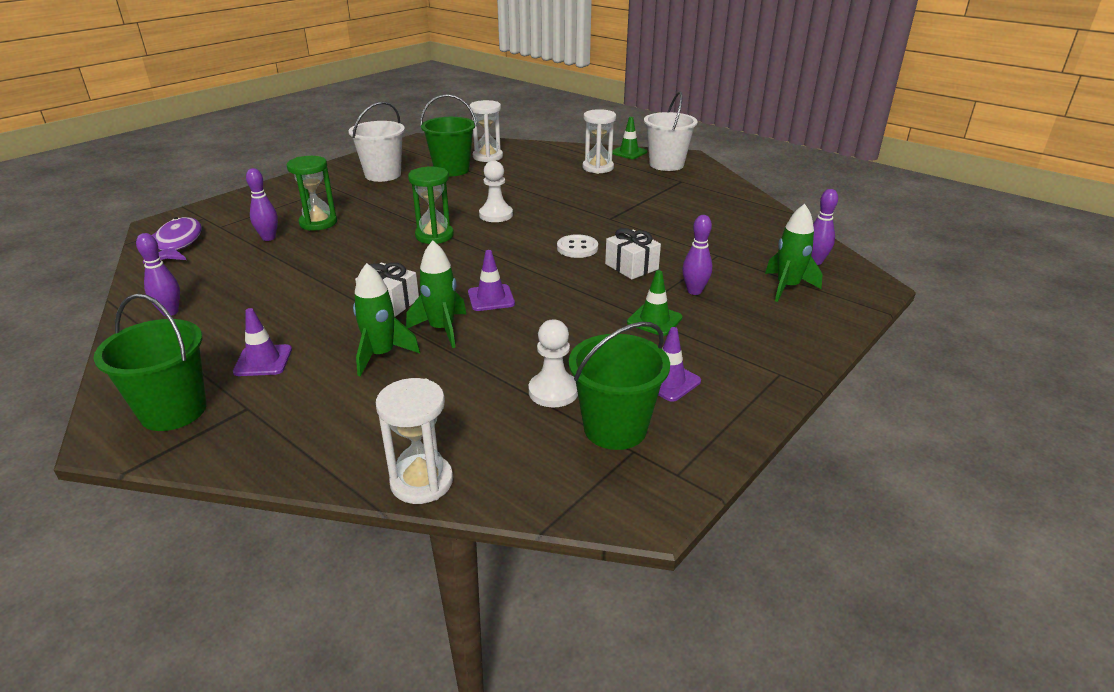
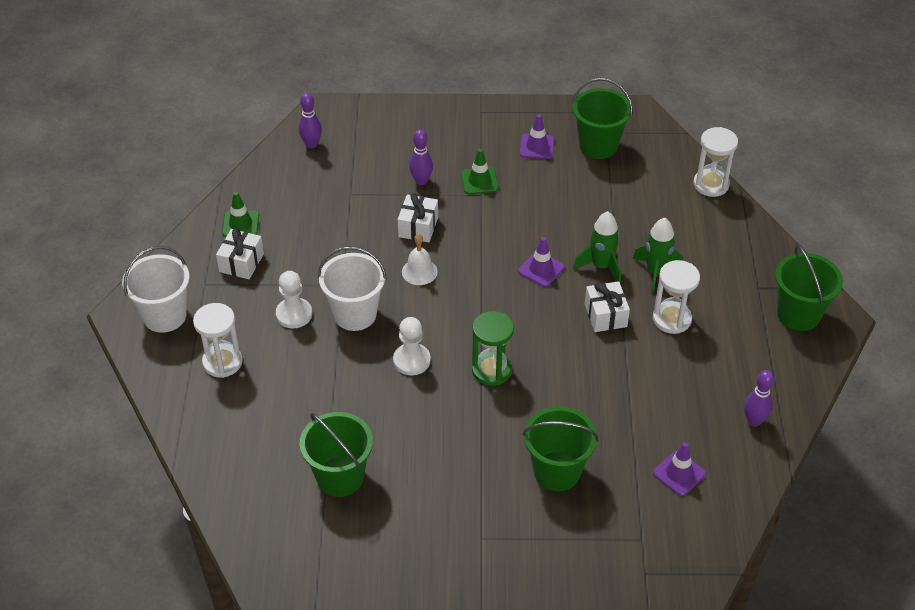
camera: 130 degrees left, 15 degrees up
(177, 243) = (696, 533): purple fish -> none
(263, 361) = (725, 319): purple traffic cone -> purple traffic cone (679, 473)
(269, 238) = (616, 478): purple bowling pin -> none
(318, 223) = (557, 471): green hourglass -> green bucket
(383, 175) = (410, 526): white bucket -> white bucket (355, 314)
(487, 157) = (272, 476): white hourglass -> white hourglass (672, 319)
(553, 391) = (598, 182): white pawn -> white pawn (294, 314)
(577, 248) = (419, 271): white button -> white bell
(629, 152) = (150, 364): green traffic cone -> green traffic cone (240, 224)
(686, 195) = (241, 263): none -> white gift
(787, 287) = (368, 143): green rocket -> none

